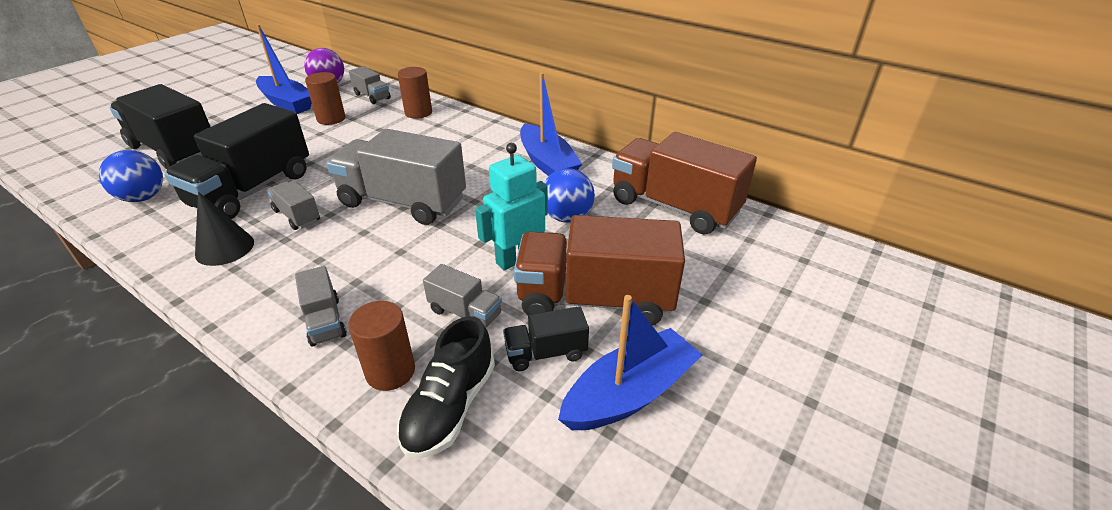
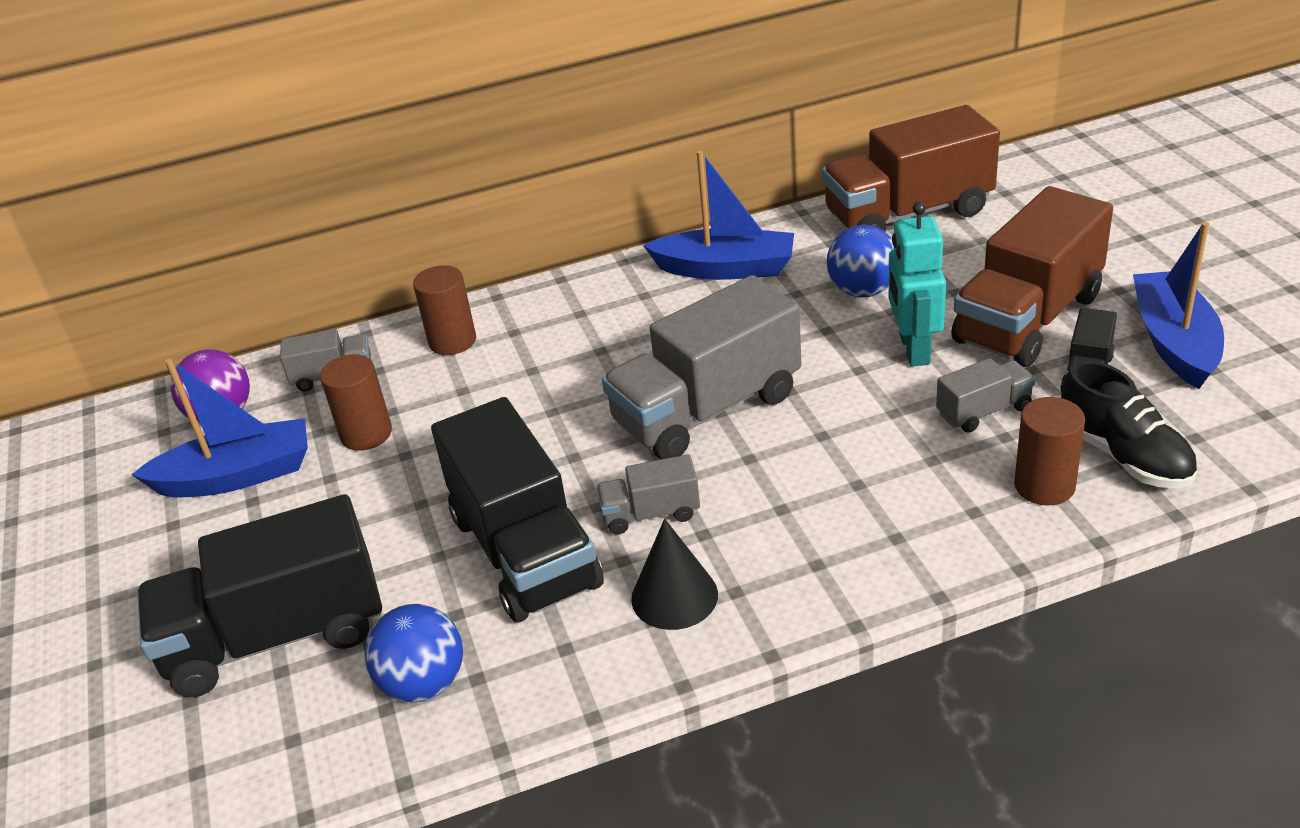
camera: 50 degrees left, 0 degrees up
(325, 321) = (919, 522): grey truck -> none

